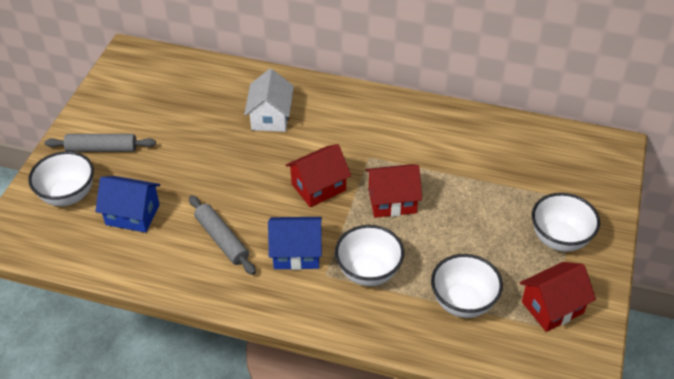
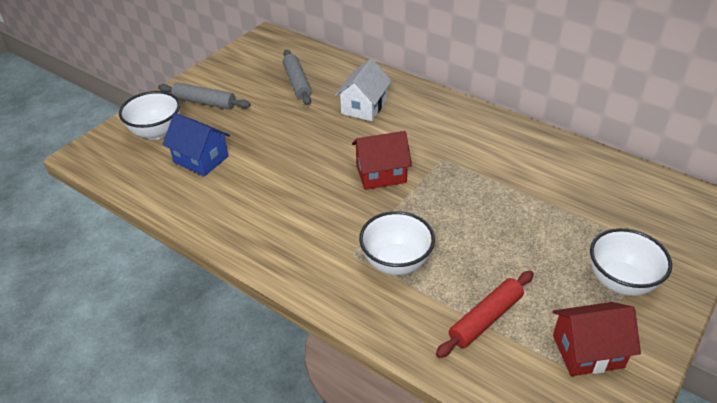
camera: 20 degrees right, 5 degrees down
(222, 239) = (268, 198): grey rolling pin -> grey rolling pin (297, 82)
(296, 253) = (332, 227): blue house -> none
(392, 201) = (449, 203): red house -> none
(463, 302) = (485, 319): white bowl -> red rolling pin

